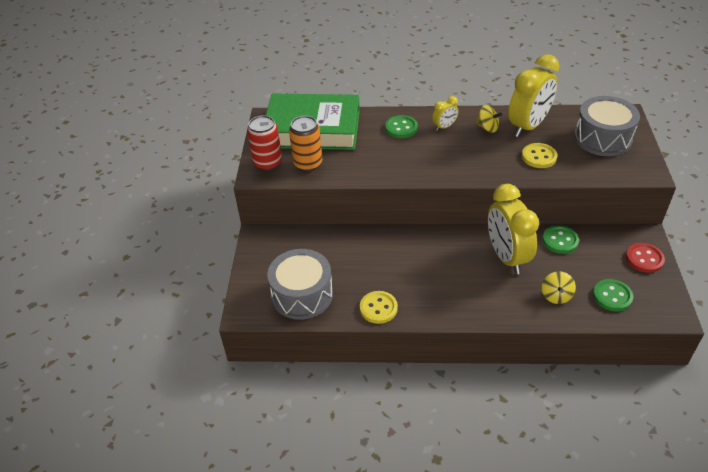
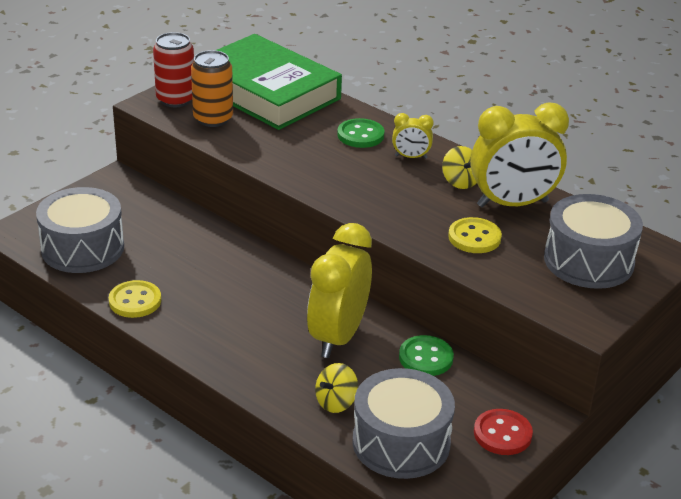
camera: 35 degrees right, 10 degrees down
(612, 296) = (401, 442): green button -> grey drum

